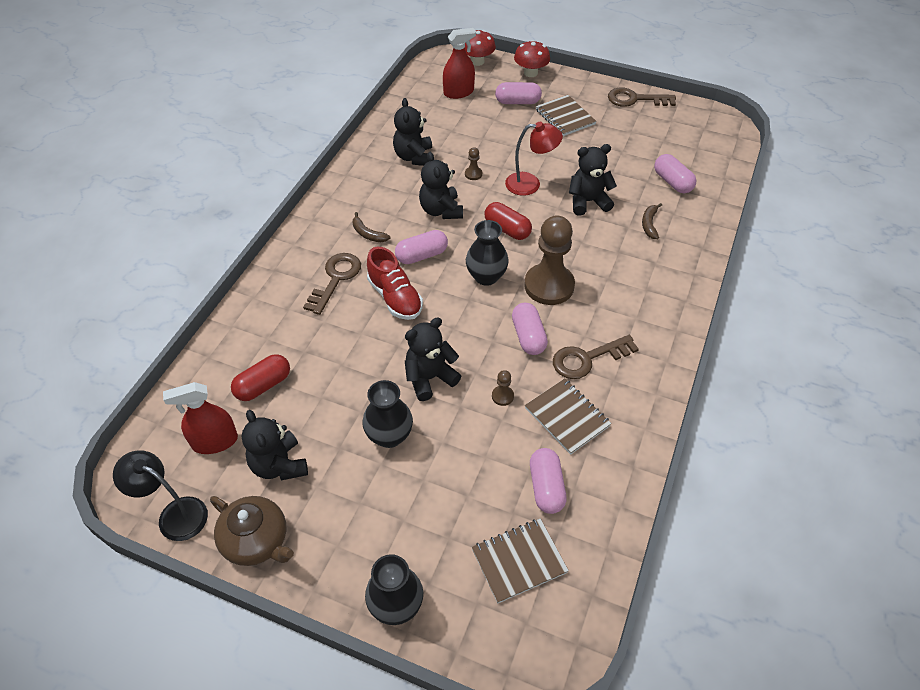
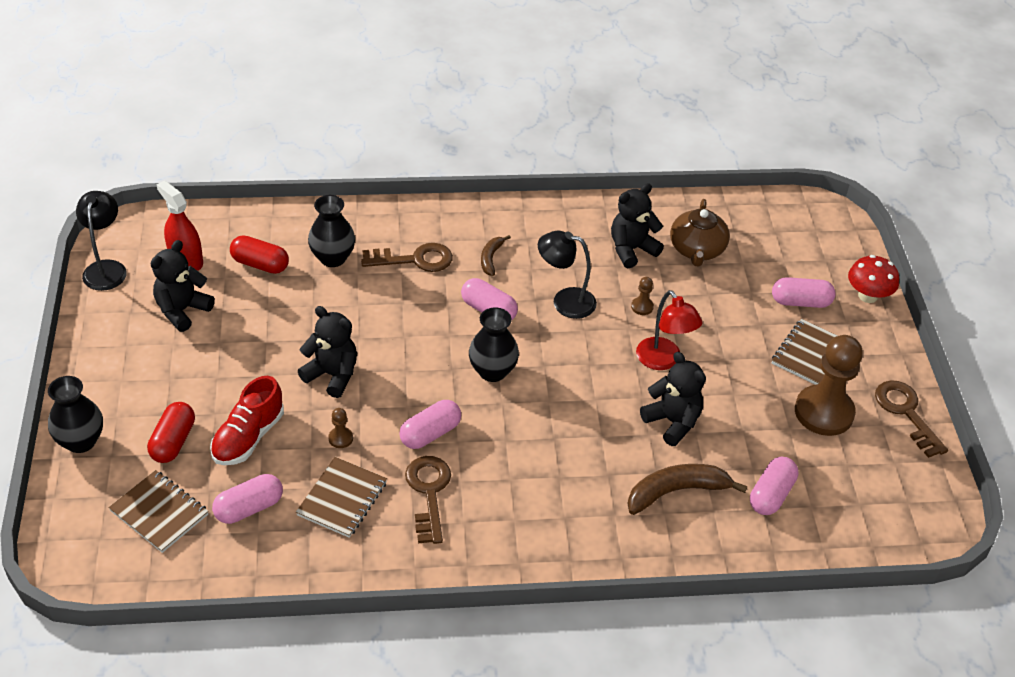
camera: 60 degrees right, 5 degrees down
(256, 540) = (104, 328): brown teapot -> brown teapot (697, 250)
(389, 436) = (250, 371): black vase -> black vase (333, 258)
(395, 297) = (418, 311): red shoe -> red shoe (248, 437)
(441, 210) = (565, 301): black teddy bear -> black lamp
(458, 92) = (772, 245): red spray bottle -> none
(477, 61) = (845, 241): red mushroom -> none
(507, 229) = (575, 365): red capsule -> red capsule (173, 441)
(517, 102) = (800, 302): pink capsule -> pink capsule turned 60 degrees counterclockwise
(549, 286) = (513, 428): brown pawn -> brown pawn (824, 412)
(587, 359) = (428, 493): brown key -> brown key turned 45 degrees clockwise
(649, 224) = (676, 491): brown banana -> brown banana, size x1.81

